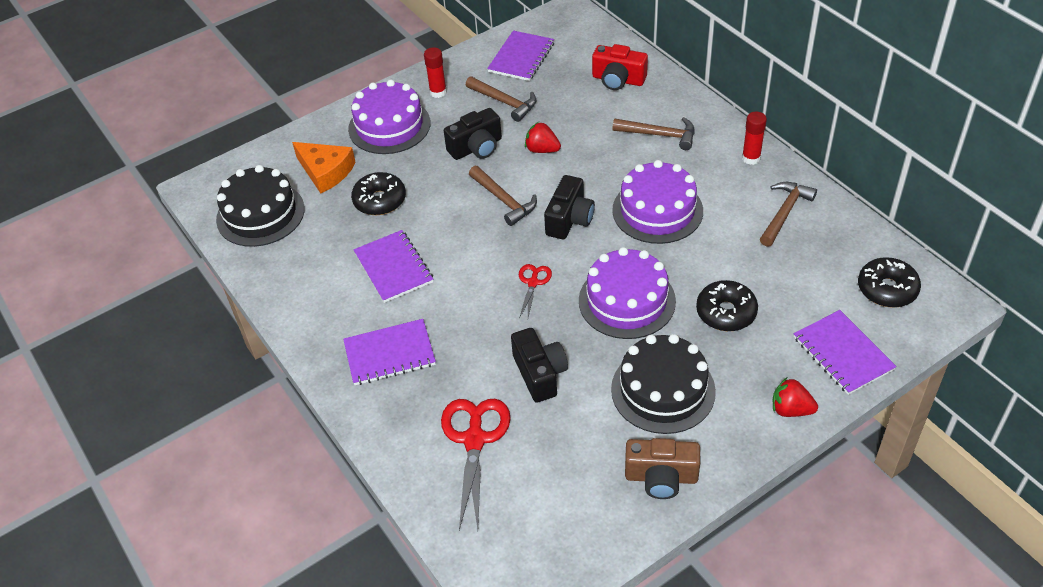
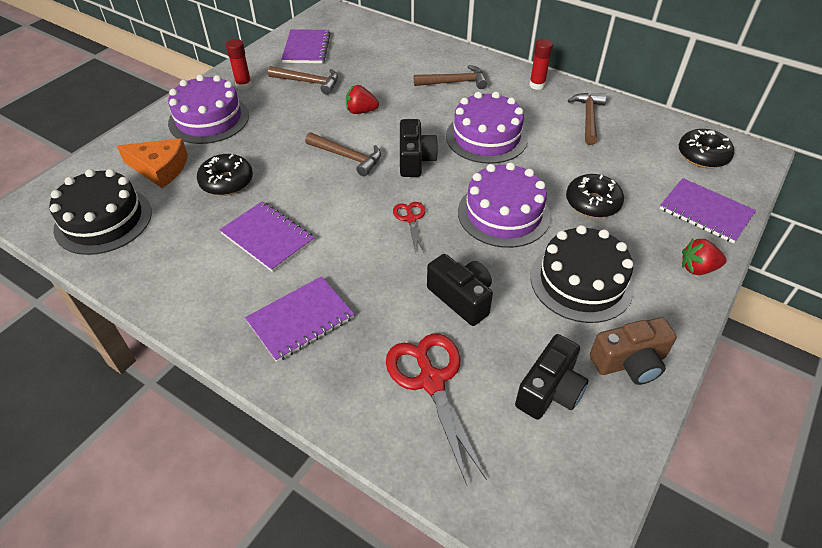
camera: 25 degrees left, 0 degrees up
(476, 148) = (300, 121): black camera -> black camera (550, 390)
(618, 80) = (397, 50): red camera -> none

